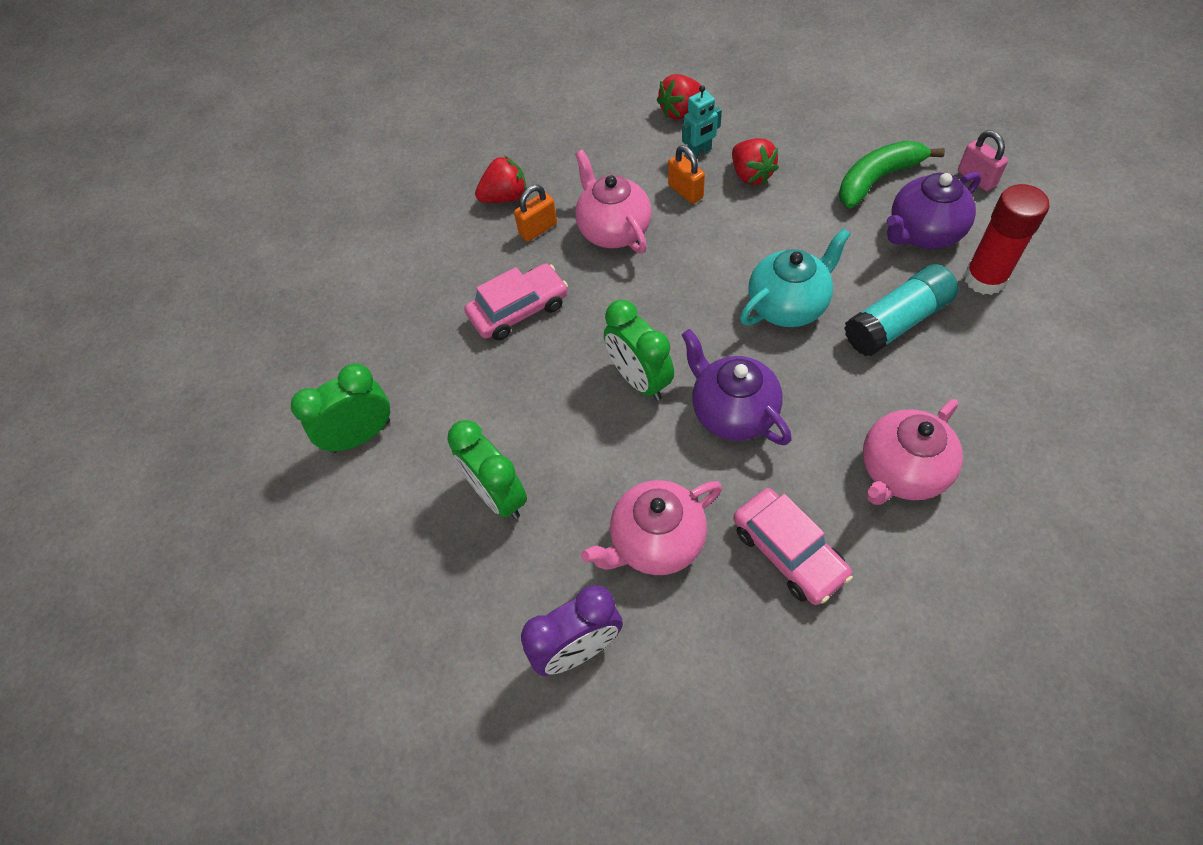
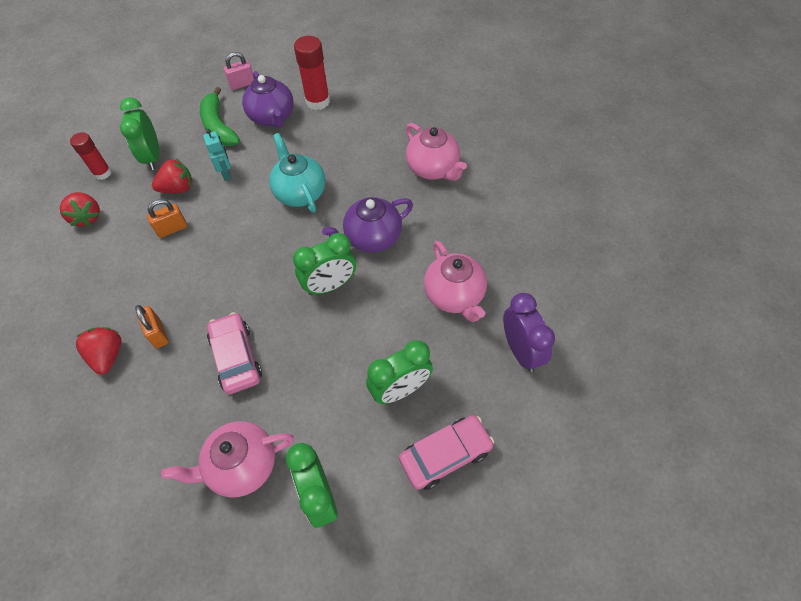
camera: 85 degrees left, 0 degrees up
(613, 230) = (186, 281): pink teapot -> pink teapot (242, 466)
(699, 152) = (137, 213): turquoise robot -> turquoise robot (226, 173)
(751, 99) = (102, 173): none -> red glue stick
(789, 552) = (473, 230): pink car -> pink car (445, 455)
(794, 133) = (153, 157): none -> green clock
(896, 322) = (333, 146): turquoise glue stick -> none

